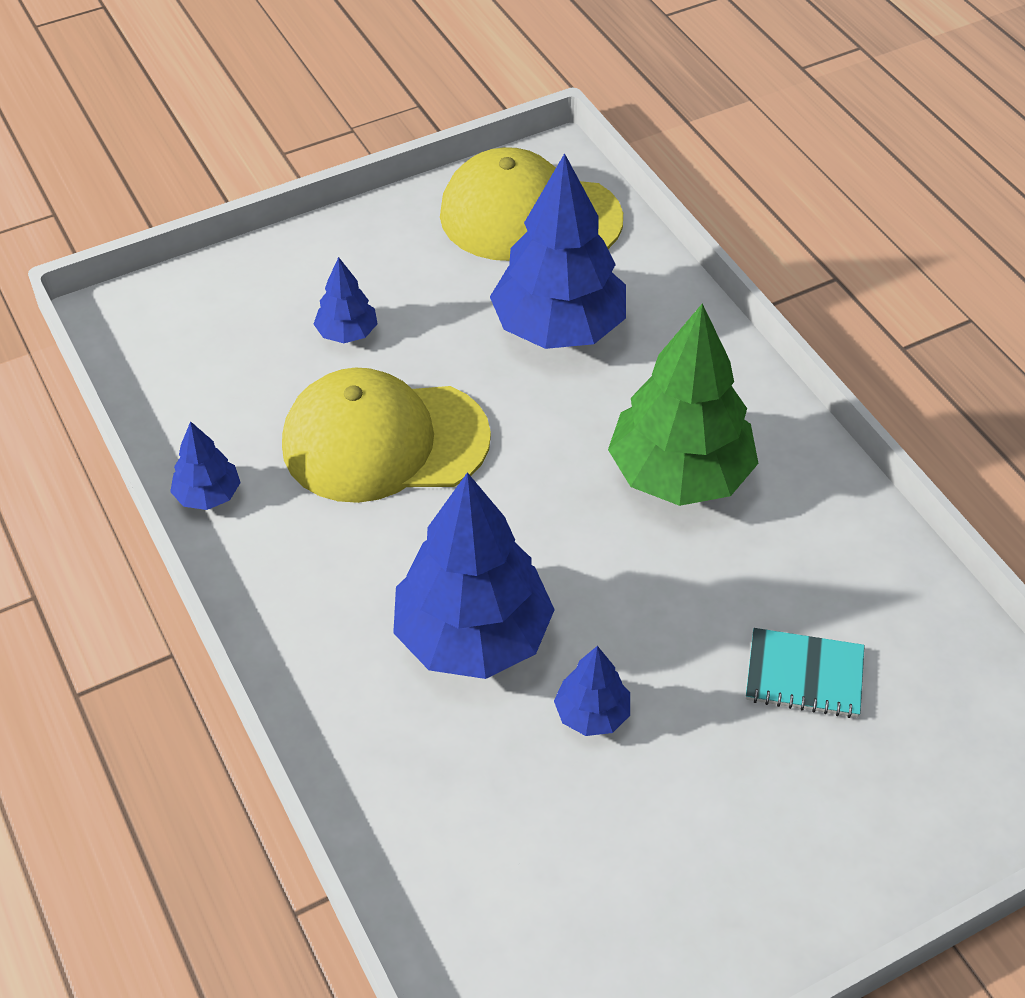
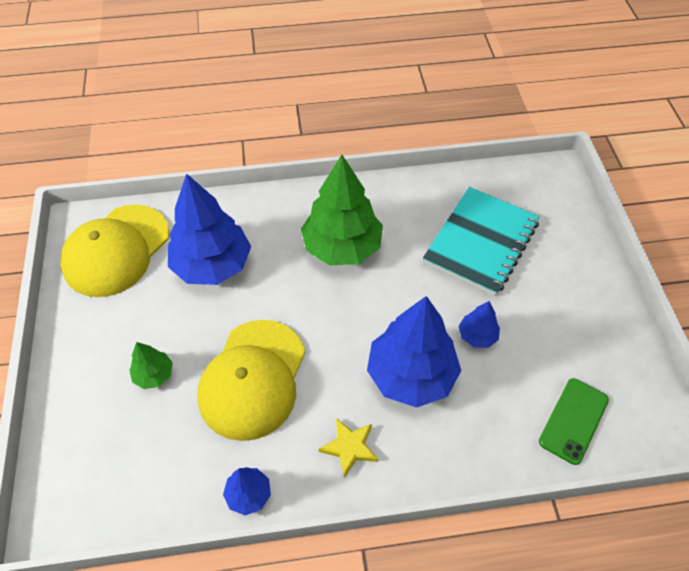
camera: 70 degrees left, 5 degrees up
(317, 590) = (349, 447): none -> yellow star
(347, 333) = (154, 375): blue tree -> green tree
(482, 900) = (573, 420): none -> green phone
(804, 675) = (481, 242): turquoise notebook -> turquoise notebook, size x1.93

